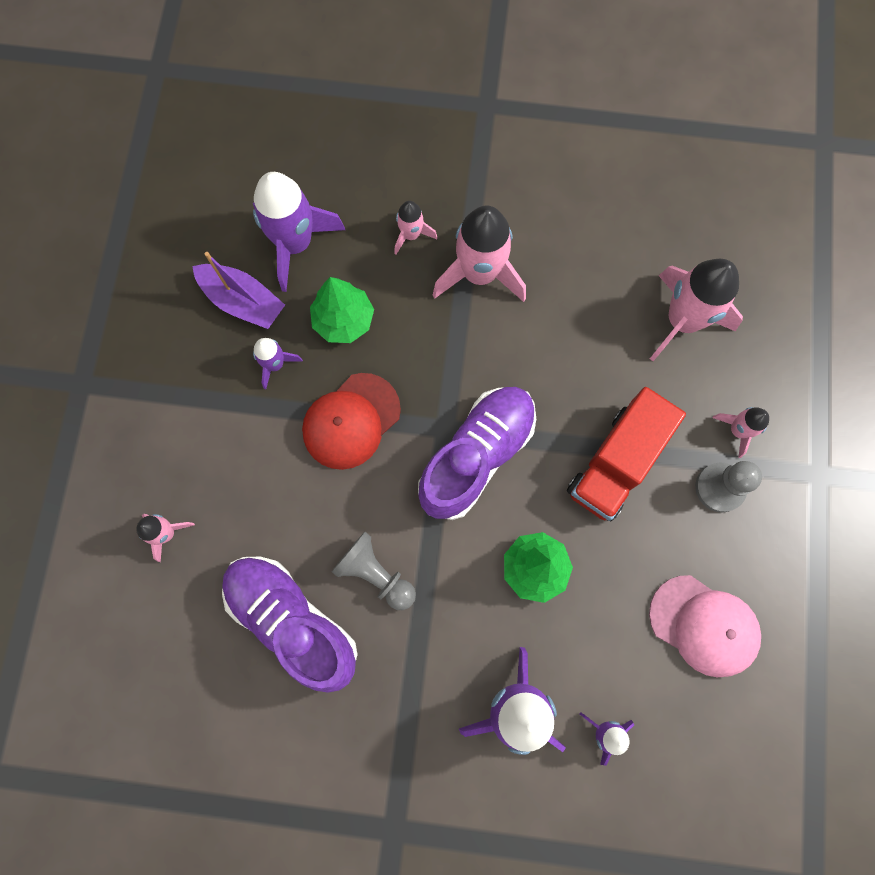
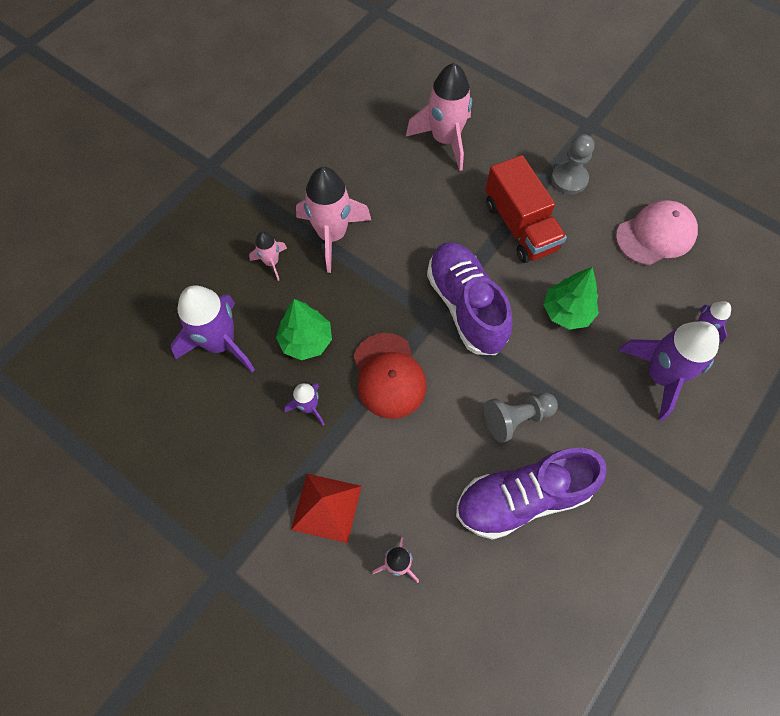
camera: 60 degrees left, 10 degrees down
(186, 438) = (326, 507): none -> red pyramid
(243, 302) = (240, 405): purple boat -> none
(737, 430) = (537, 150): pink rocket -> none

